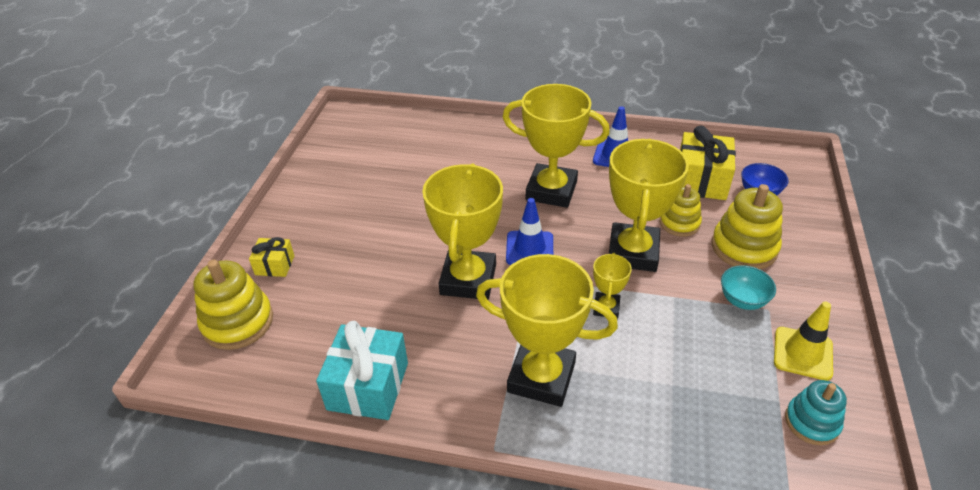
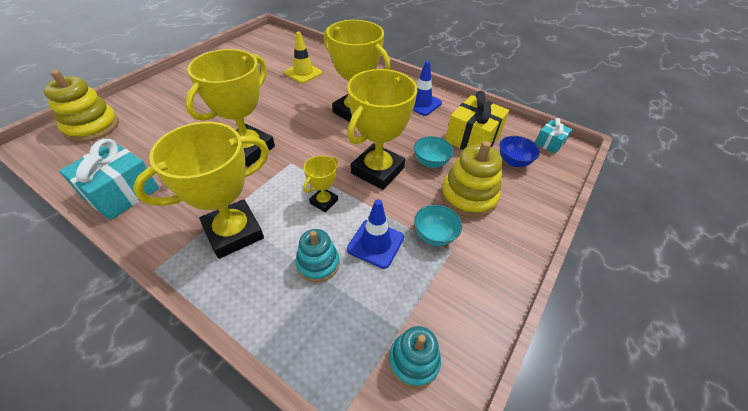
camera: 20 degrees right, 5 degrees up
(275, 265) = (145, 102): yellow gift -> none
(529, 249) = (307, 144): blue traffic cone -> blue traffic cone (375, 243)
(541, 377) = (234, 232): yellow trophy -> yellow trophy turned 75 degrees counterclockwise
(655, 373) = (318, 263): none -> turquoise stacking toy
(679, 223) = (430, 162): yellow stacking toy -> turquoise bowl
(779, 159) = (549, 143): none -> turquoise gift
(802, 353) = (452, 298): yellow traffic cone -> yellow traffic cone (303, 73)

